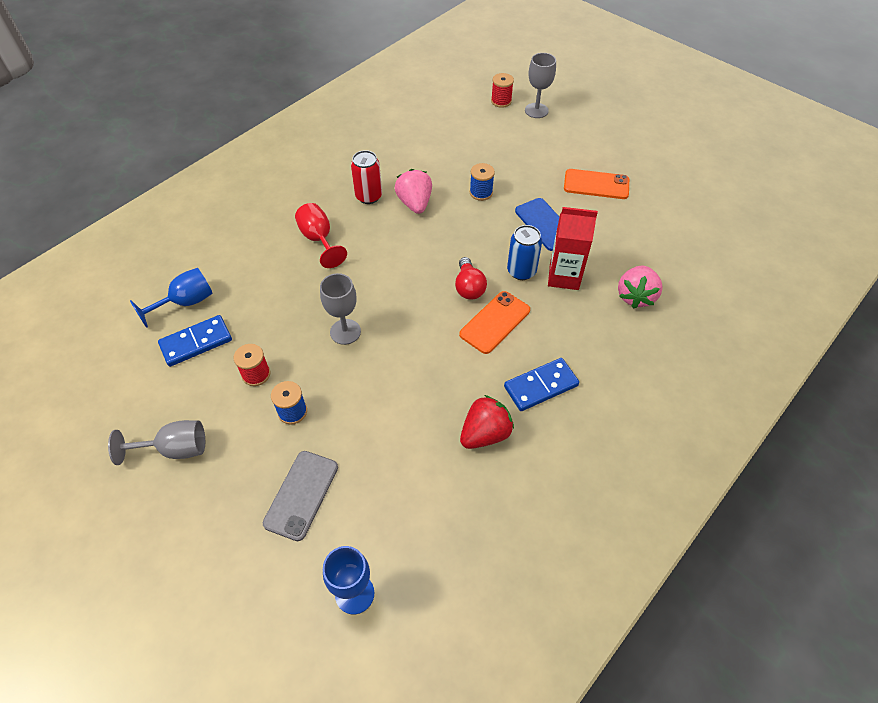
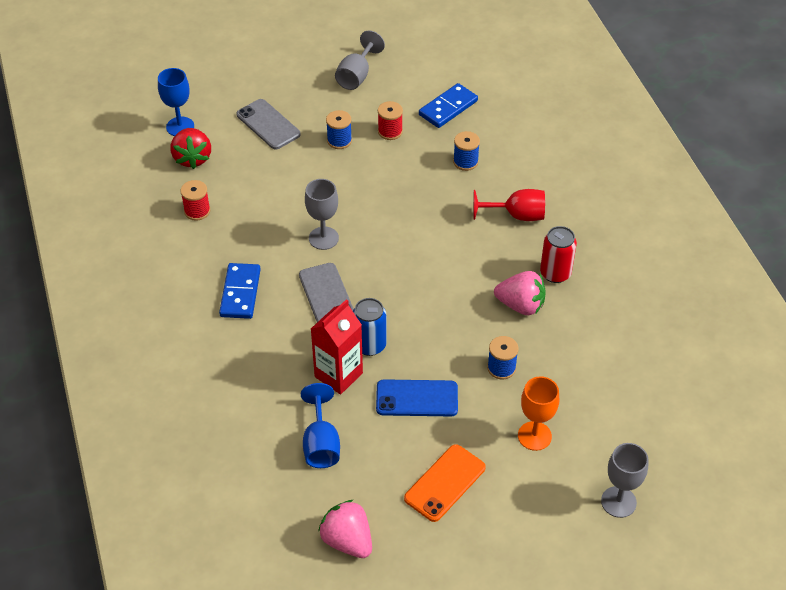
camera: 120 degrees right, 5 degrees down
(186, 302) = (497, 112): blue goblet -> blue goblet (321, 444)
(196, 342) = (448, 108): blue domino -> blue domino turned 45 degrees clockwise
(270, 298) = (465, 162): none -> blue spool
(345, 332) = (392, 195): grey goblet -> grey goblet (323, 238)
(469, 287) = (380, 296): red light bulb -> none
(485, 433) = (230, 238): red strawberry -> red strawberry (192, 158)
(495, 322) = (326, 295): orange phone -> grey phone
(501, 101) = (659, 473): red spool -> red spool (197, 211)
(522, 158) = (534, 436): none -> orange goblet
(635, 296) = (273, 418): pink strawberry -> pink strawberry (347, 540)

